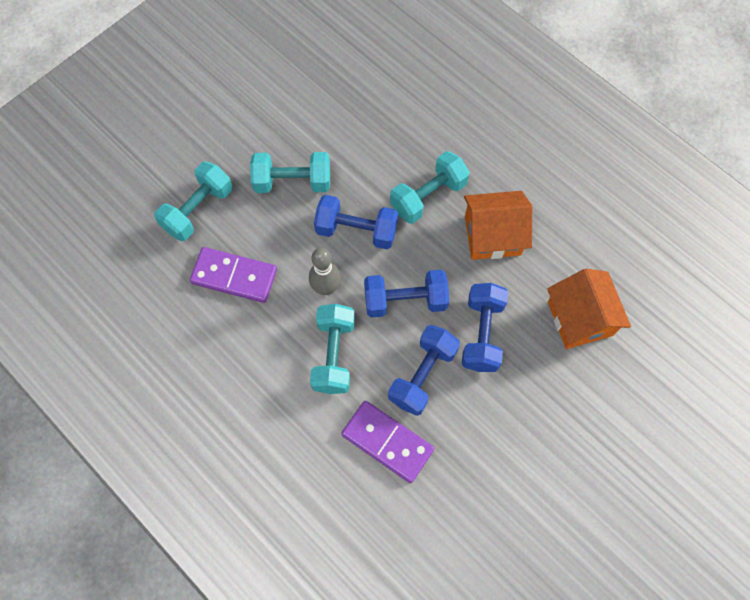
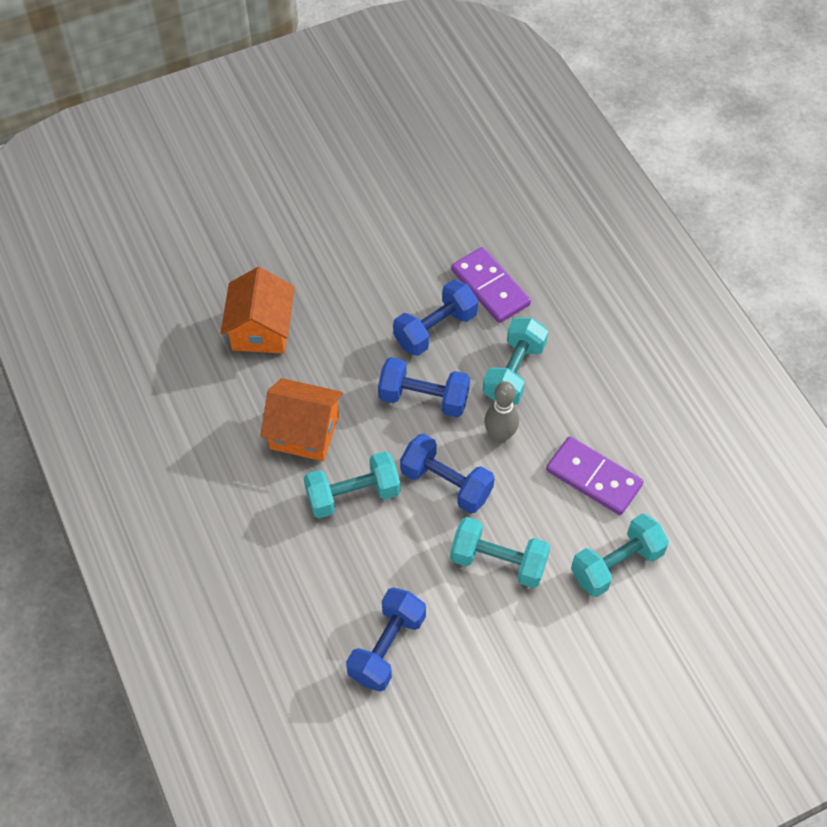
camera: 160 degrees left, 10 degrees down
(482, 334) = (362, 345): blue dumbbell -> blue dumbbell (386, 647)

